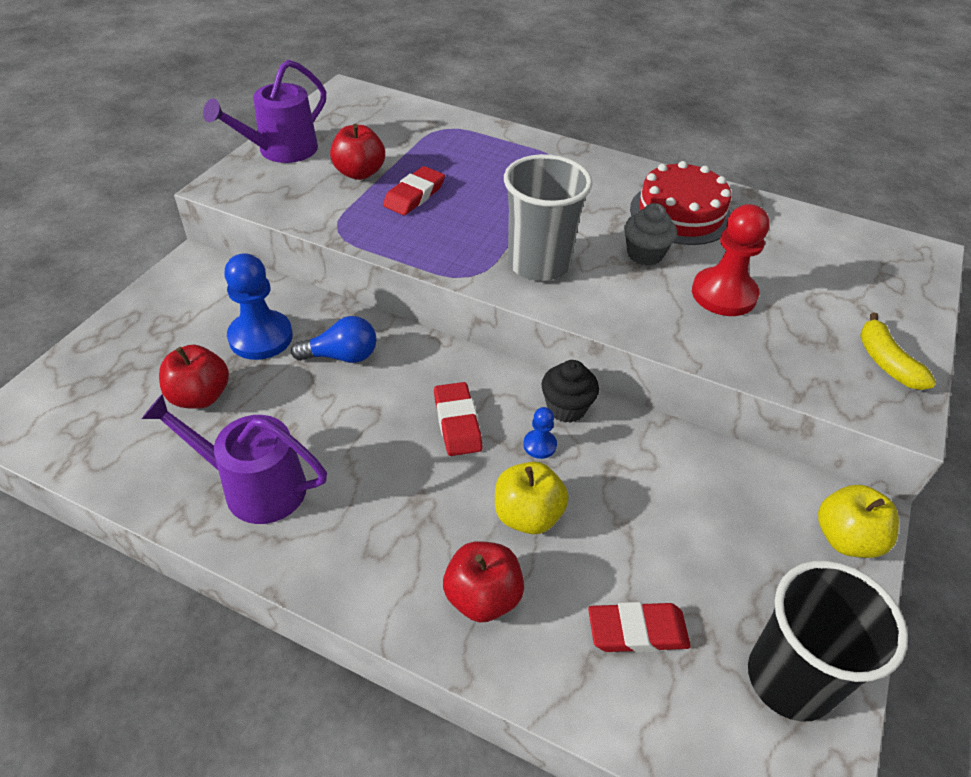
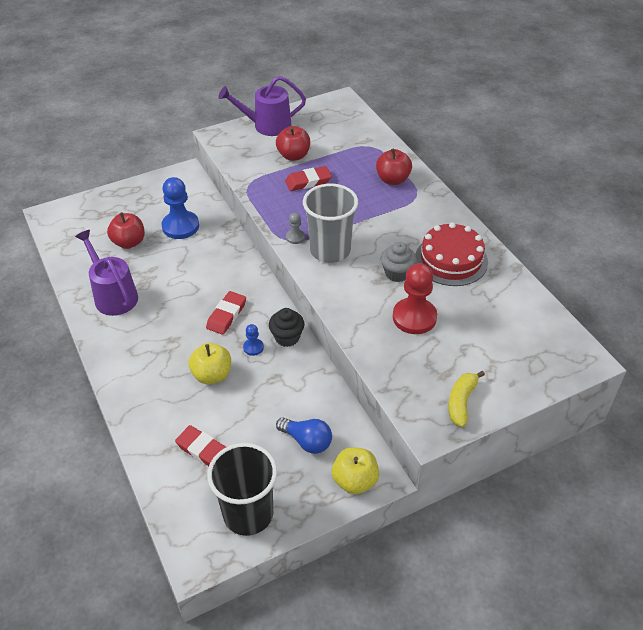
camera: 40 degrees right, 0 degrees up
(342, 356) = (207, 254): blue light bulb -> blue light bulb (307, 441)
(477, 268) = (295, 237): none -> grey pawn
(482, 597) = (156, 396): red apple -> red apple (393, 180)

